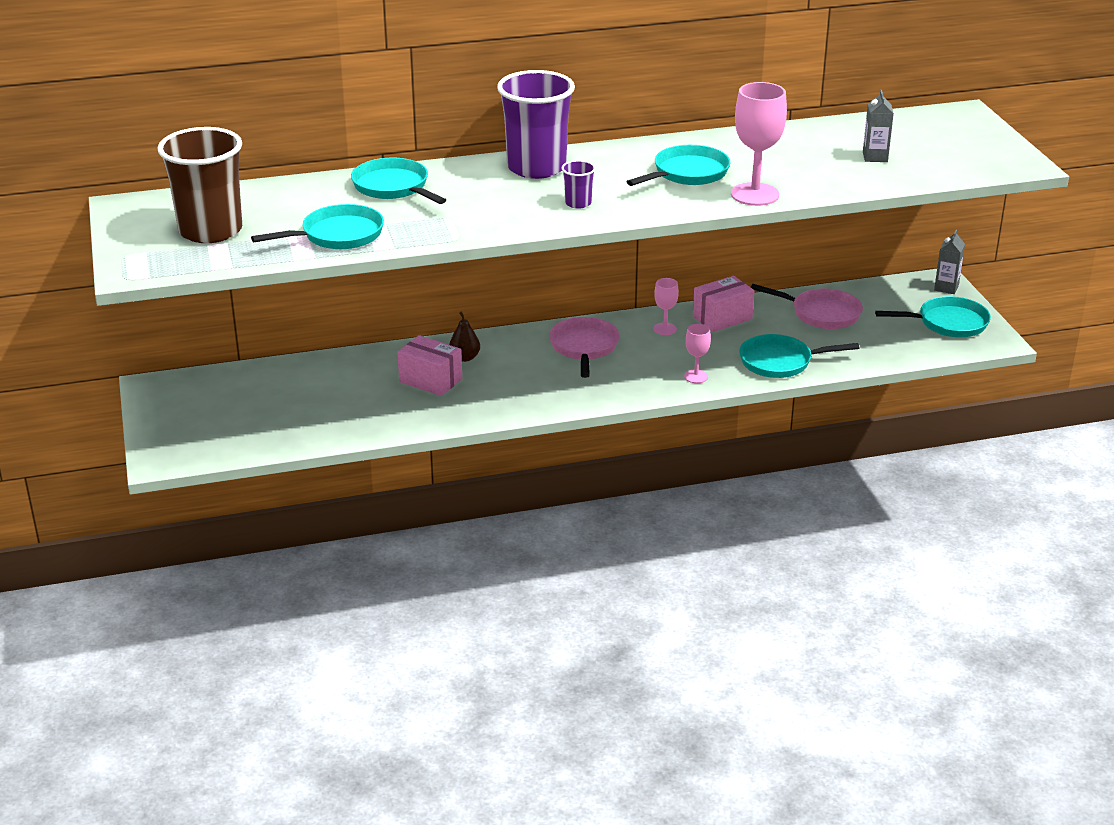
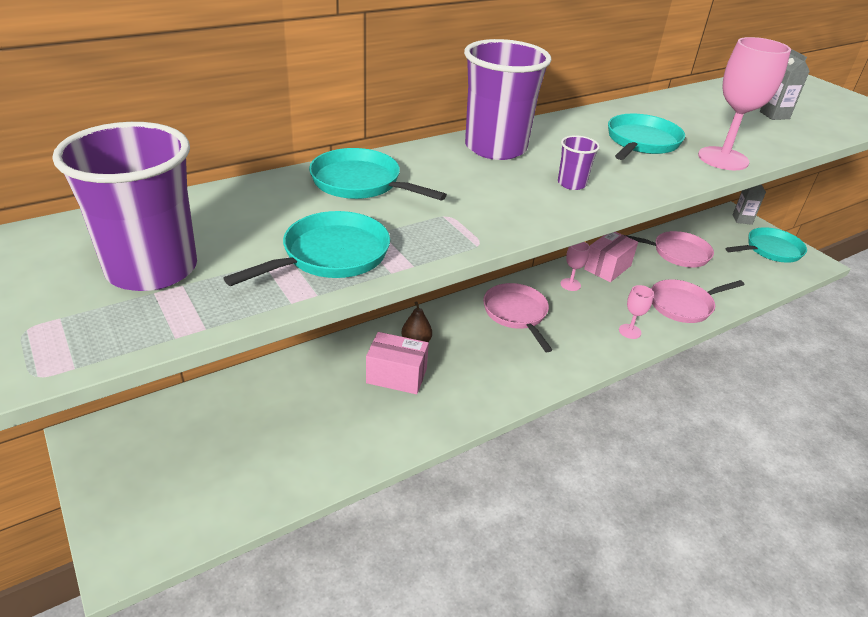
camera: 20 degrees left, 5 degrees up
(210, 231) = (152, 269): brown cup -> purple cup
(780, 362) = (684, 305): turquoise pan -> pink pan

